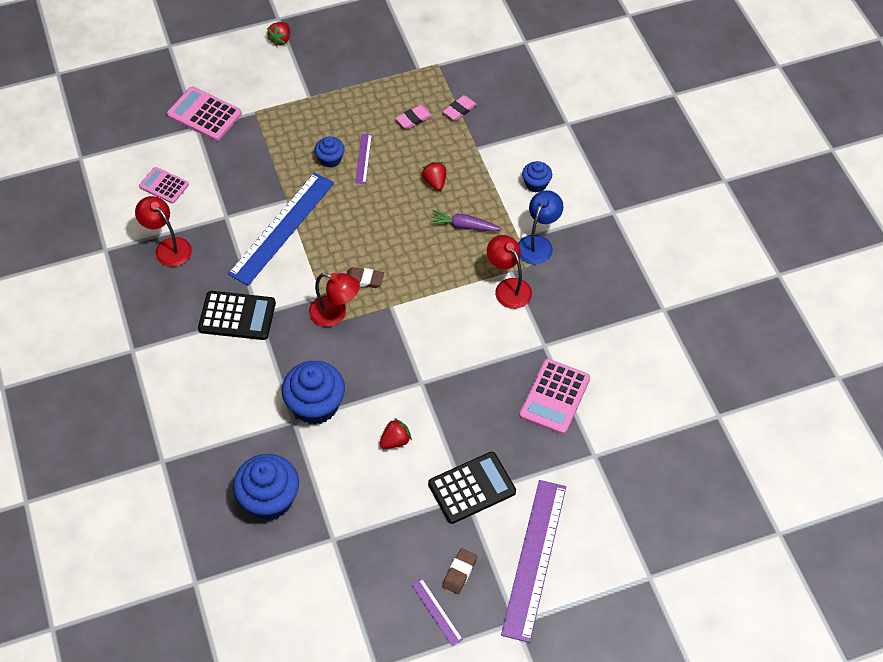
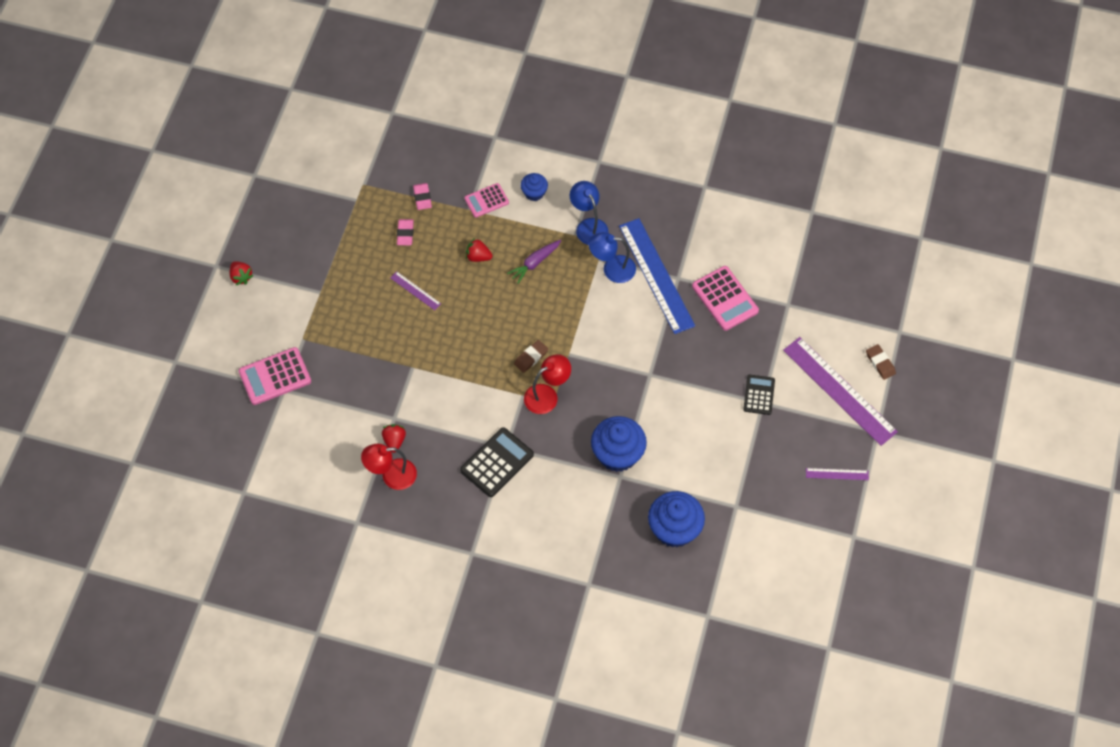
camera: 55 degrees left, 5 degrees up
(164, 185) = (326, 446): pink calculator -> pink calculator (486, 200)
(282, 228) = (437, 385): blue ruler -> blue ruler (656, 275)
(330, 159) = (397, 313): blue cupcake -> none
(395, 441) = (686, 420): red strawberry -> red strawberry (394, 441)
(459, 572) = (818, 442): brown eraser -> brown eraser (880, 363)
(472, 488) = (759, 395): black calculator -> black calculator, size x0.64
(508, 287) = (612, 269): red lamp -> blue lamp

